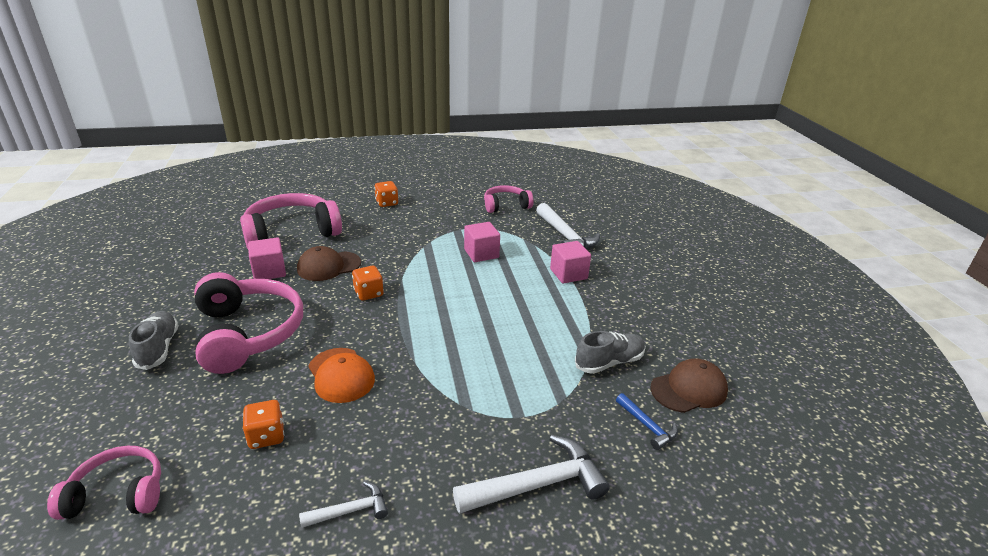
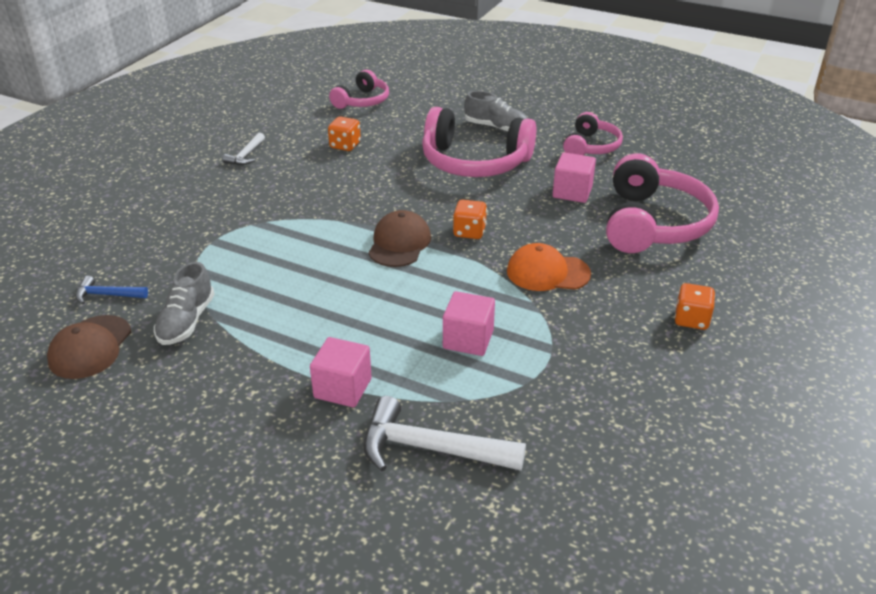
camera: 130 degrees right, 5 degrees up
(328, 266) = (549, 225): brown cap -> brown cap (399, 243)
(341, 375) = (368, 185): orange cap -> orange cap (547, 272)
(505, 205) = (590, 440): pink headphones -> pink headphones (591, 147)
(538, 484) = (155, 220): white hammer -> none

